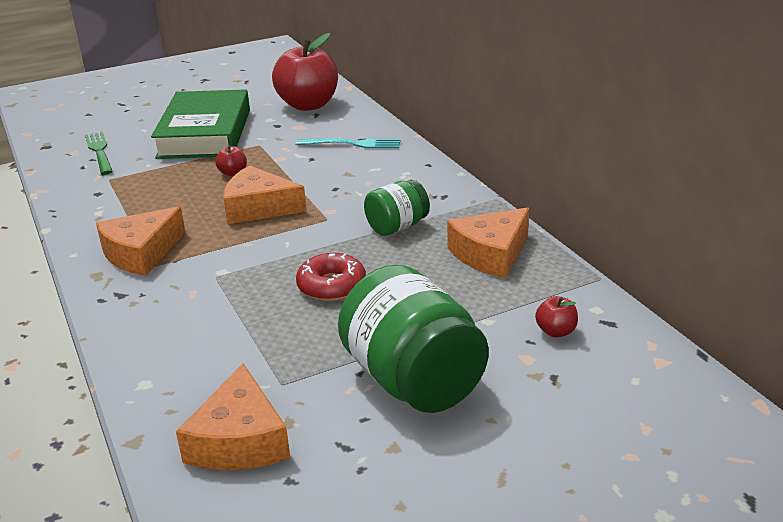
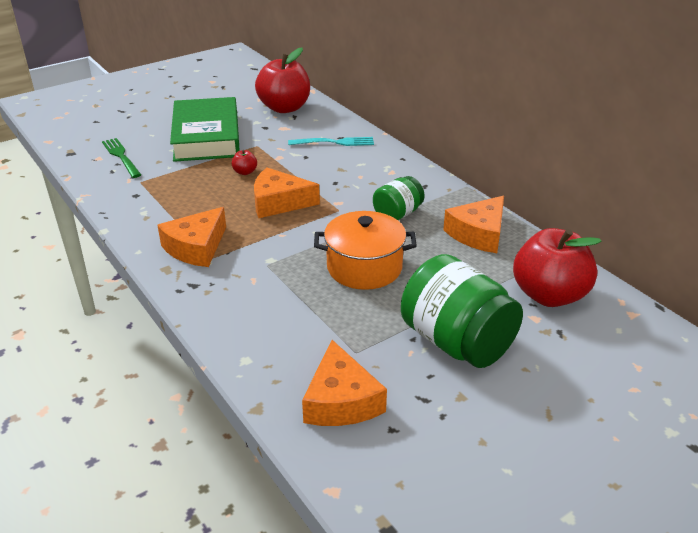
camera: 10 degrees left, 5 degrees up
(331, 286) = (364, 267): red donut -> orange pot
(556, 331) = (549, 295): red apple -> red apple, size x2.47

